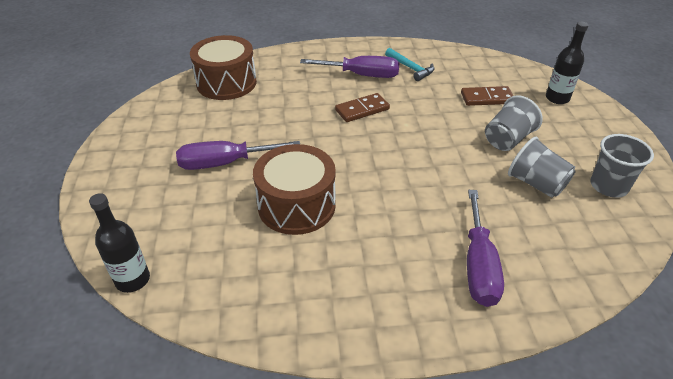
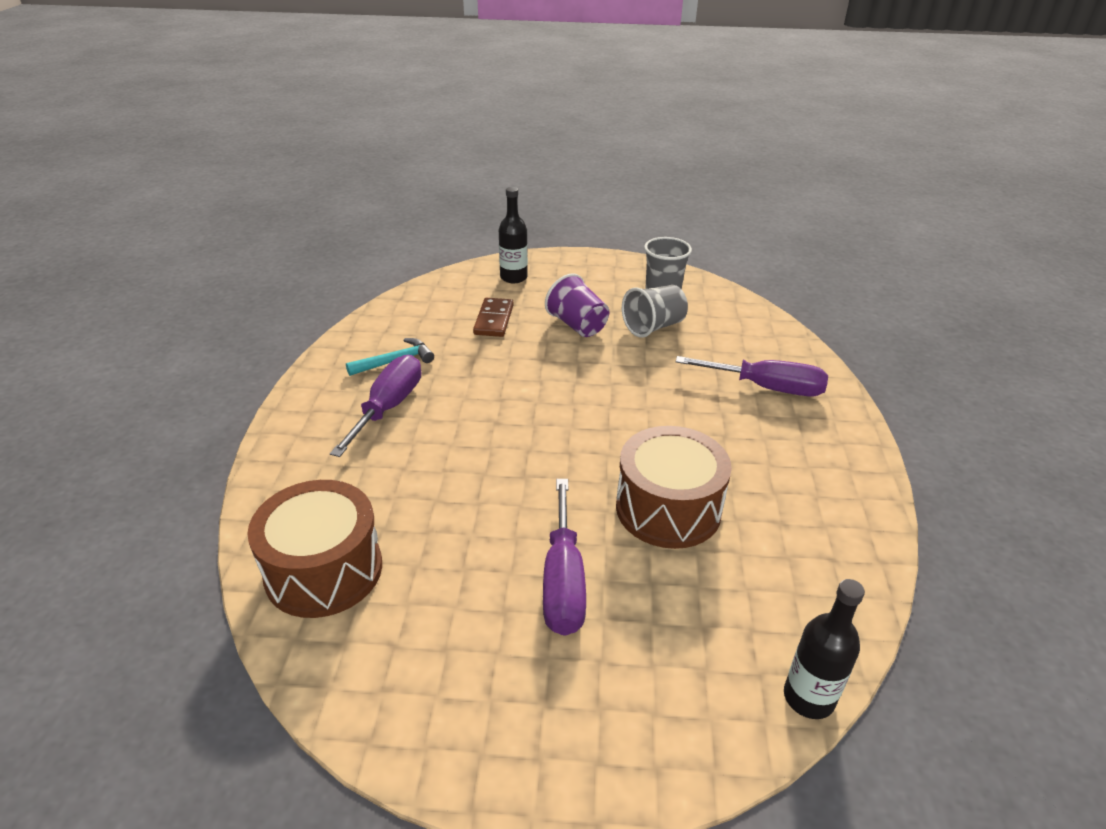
camera: 80 degrees left, 5 degrees down
(362, 109) = (477, 421): brown domino -> none
(507, 139) = (577, 325): grey cup -> purple cup

